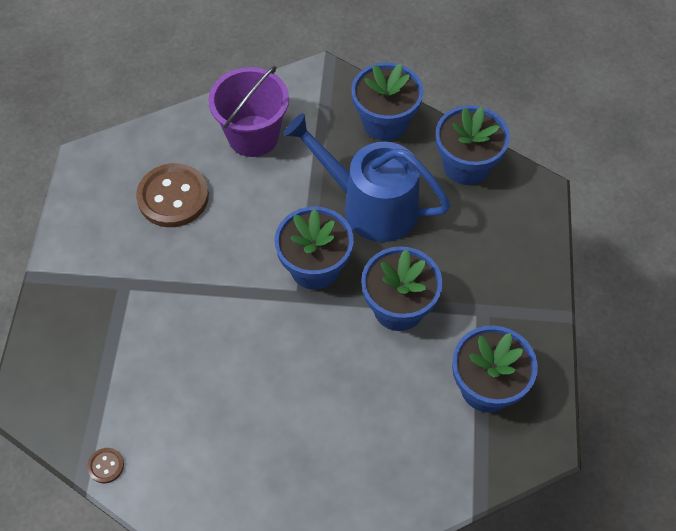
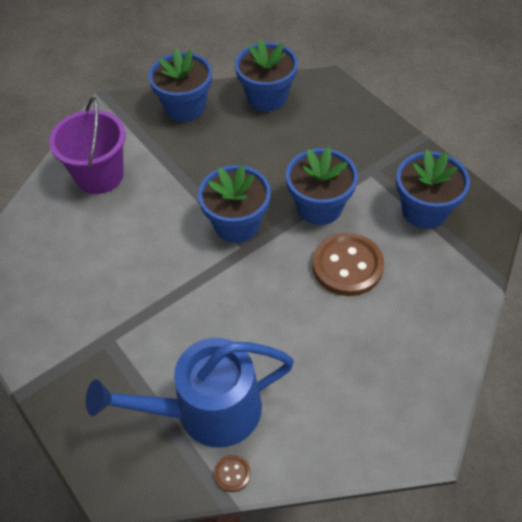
camera: 40 degrees left, 5 degrees down
(173, 197) = (81, 255): brown button -> brown button (347, 266)
(371, 206) = (232, 161): blue watering can -> blue watering can (207, 411)

